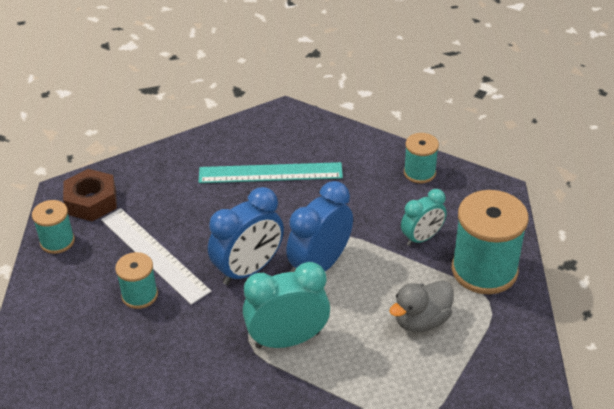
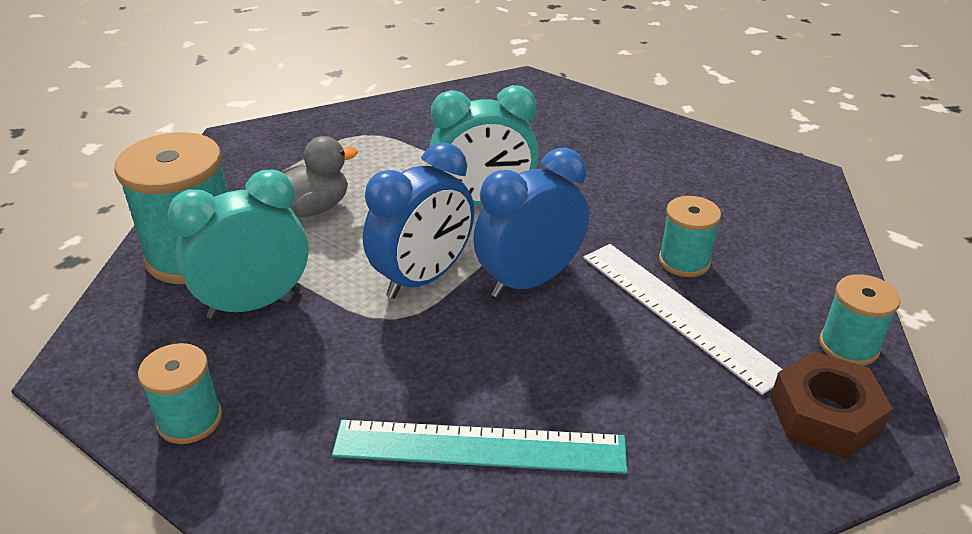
camera: 175 degrees left, 5 degrees down
(422, 238) = (255, 303): turquoise clock -> turquoise clock, size x1.60

